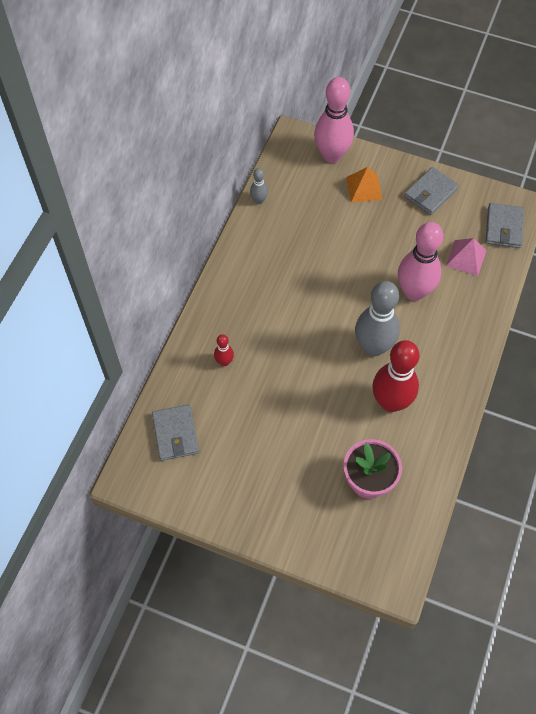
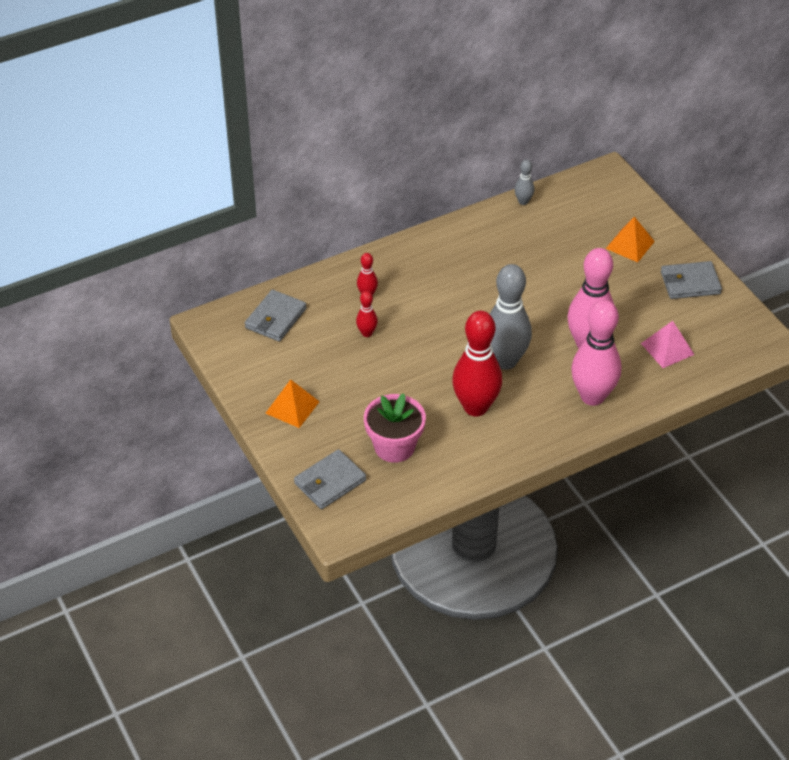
camera: 40 degrees right, 15 degrees down
(256, 396) = (367, 333): none -> red bowling pin
(264, 504) = (292, 407): none -> orange pyramid
(331, 155) = (628, 205): pink bowling pin -> pink bowling pin (592, 396)
(504, 227) = (732, 348): grey wallet -> grey wallet (330, 482)

